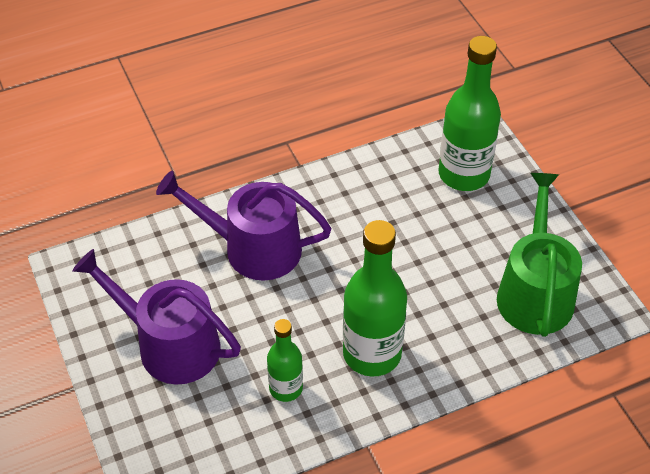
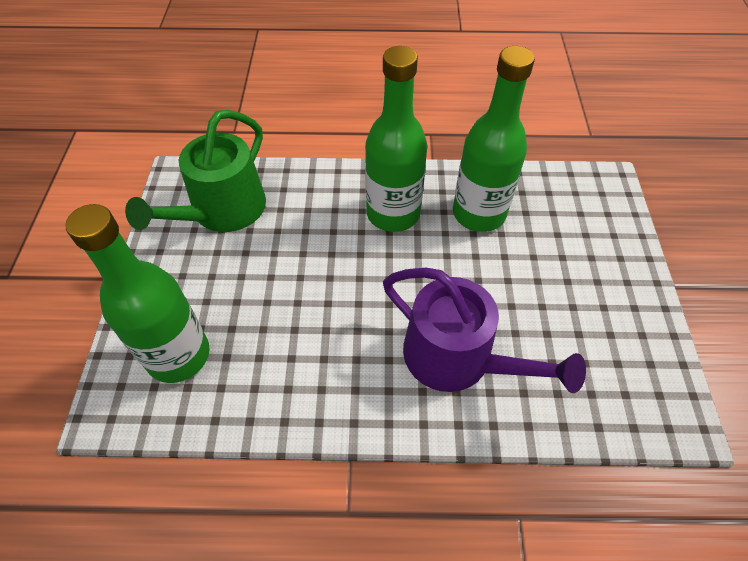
camera: 155 degrees left, 5 degrees up
(170, 345) = (574, 287): purple watering can -> none
(286, 388) = (479, 214): green bottle -> green bottle, size x1.78

